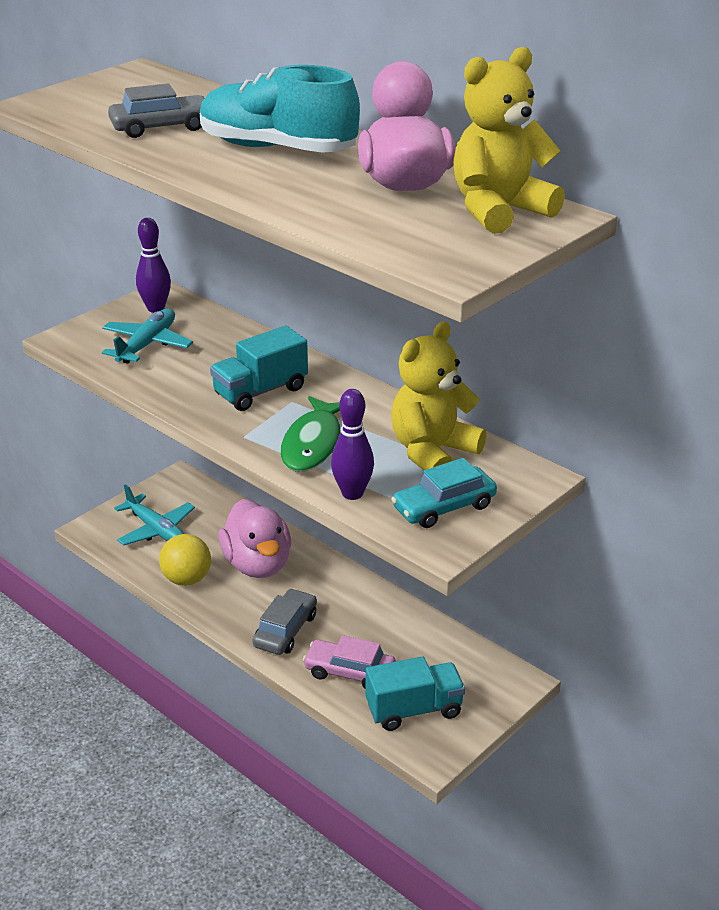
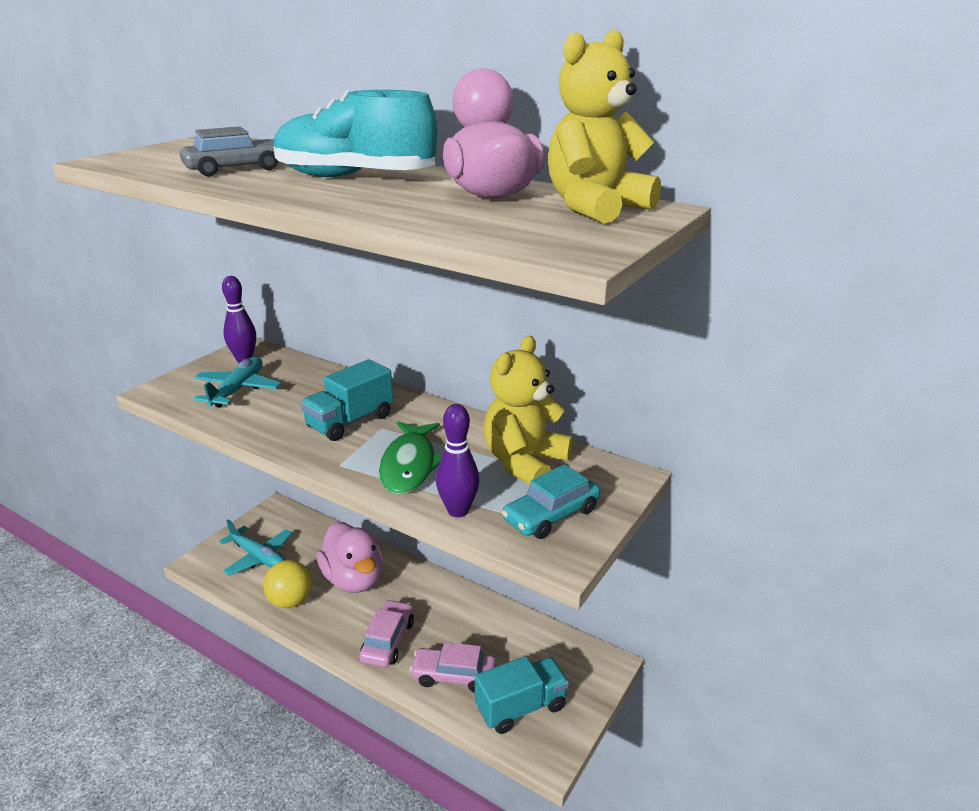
camera: 10 degrees left, 5 degrees down
(285, 630) = (388, 640): grey car -> pink car

